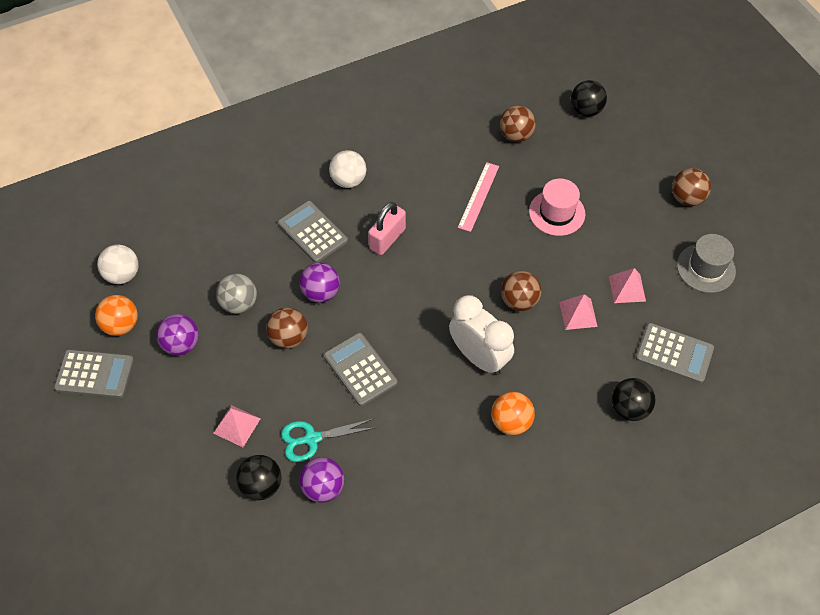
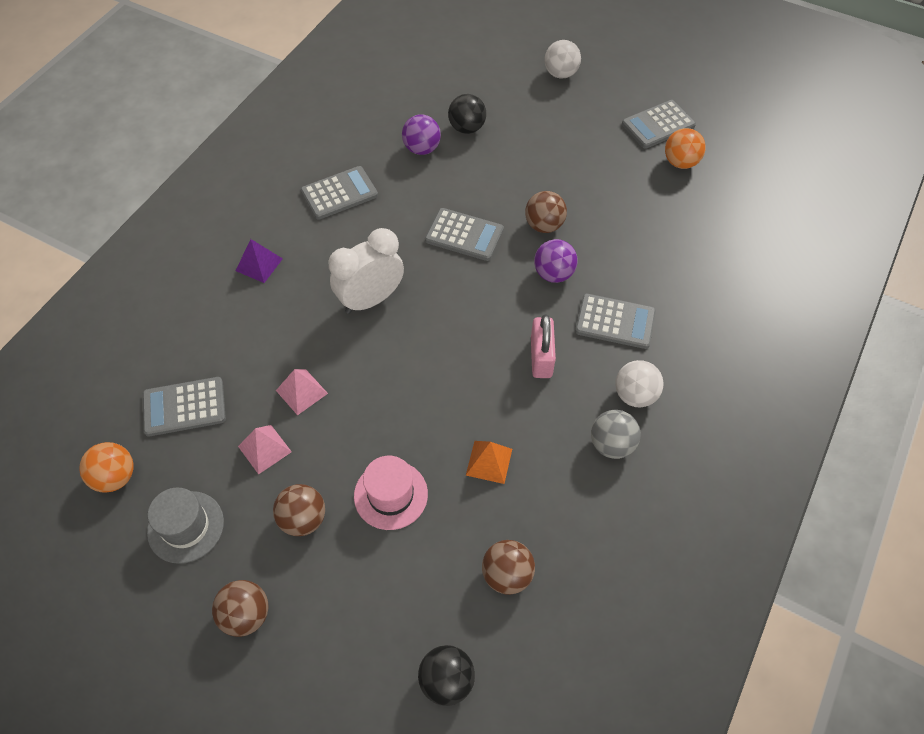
camera: 145 degrees right, 0 degrees up
(122, 275) = (726, 195): white ball -> white ball (560, 74)
(181, 344) = (621, 175): purple ball -> none
(237, 425) = (521, 150): pink pyramid -> none
(239, 304) = (611, 227): grey ball -> grey ball (611, 444)
(312, 439) = (458, 171): turquoise scissors -> none
(436, 483) = (339, 193): none -> grey calculator
(478, 196) = (489, 462): pink ruler -> orange pyramid
(479, 357) = (370, 299): white clock -> white clock turned 135 degrees clockwise
(511, 422) = (308, 264): orange ball -> orange ball (115, 477)
(519, 301) = (368, 371): brown ball -> brown ball (303, 519)
(553, 449) = (259, 264): none -> purple pyramid
(629, 408) = (207, 331): black ball -> none

